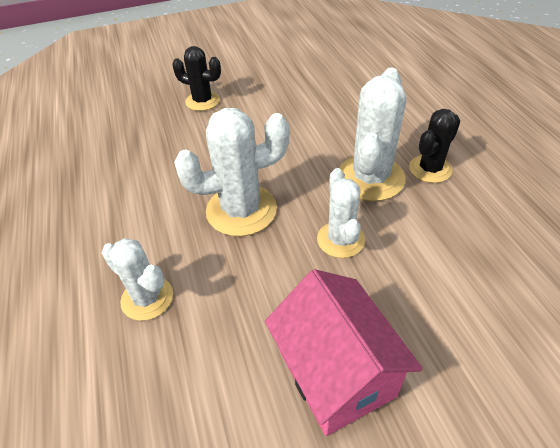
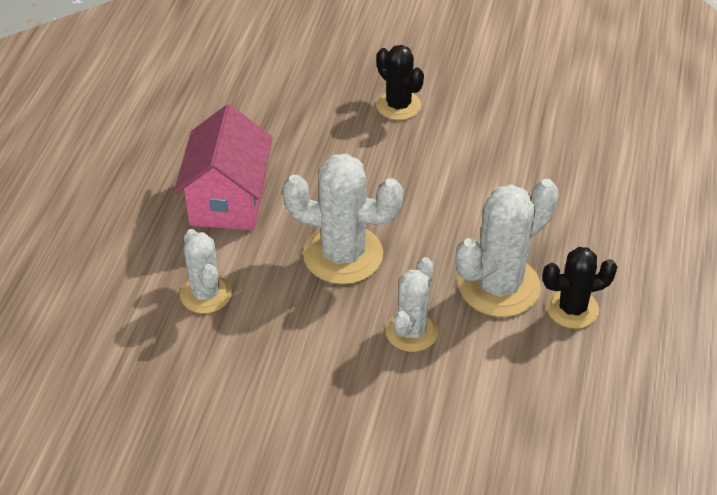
camera: 30 degrees right, 0 degrees up
(336, 374) = (310, 433): pink house -> pink house (228, 200)

